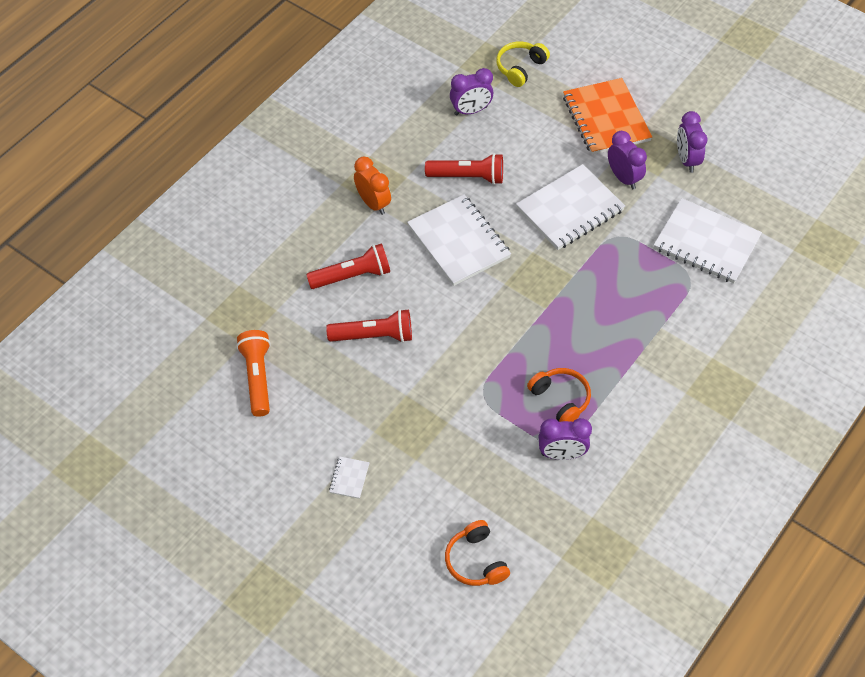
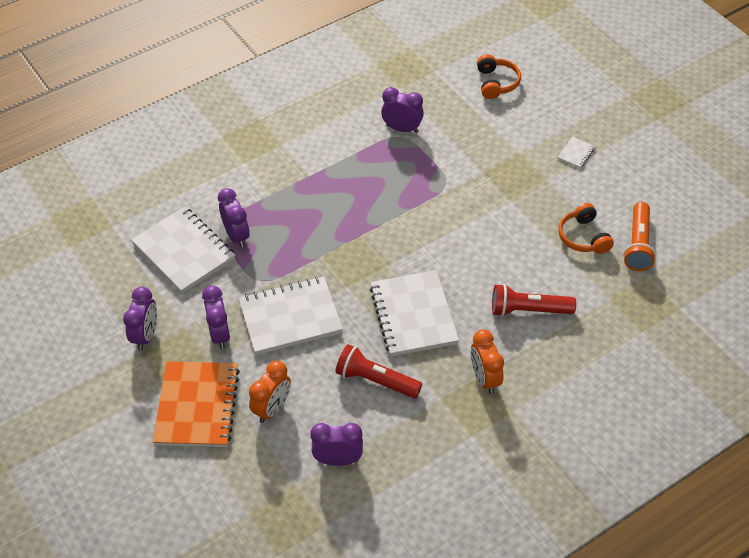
camera: 160 degrees left, 5 degrees down
(374, 336) = (524, 252): red flashlight -> none
(520, 68) = (255, 501): yellow headphones -> none
(543, 133) = (272, 408): none -> orange clock
(560, 399) = (383, 164): orange headphones -> orange headphones (583, 237)
(667, 273) = (236, 236): none -> purple clock

